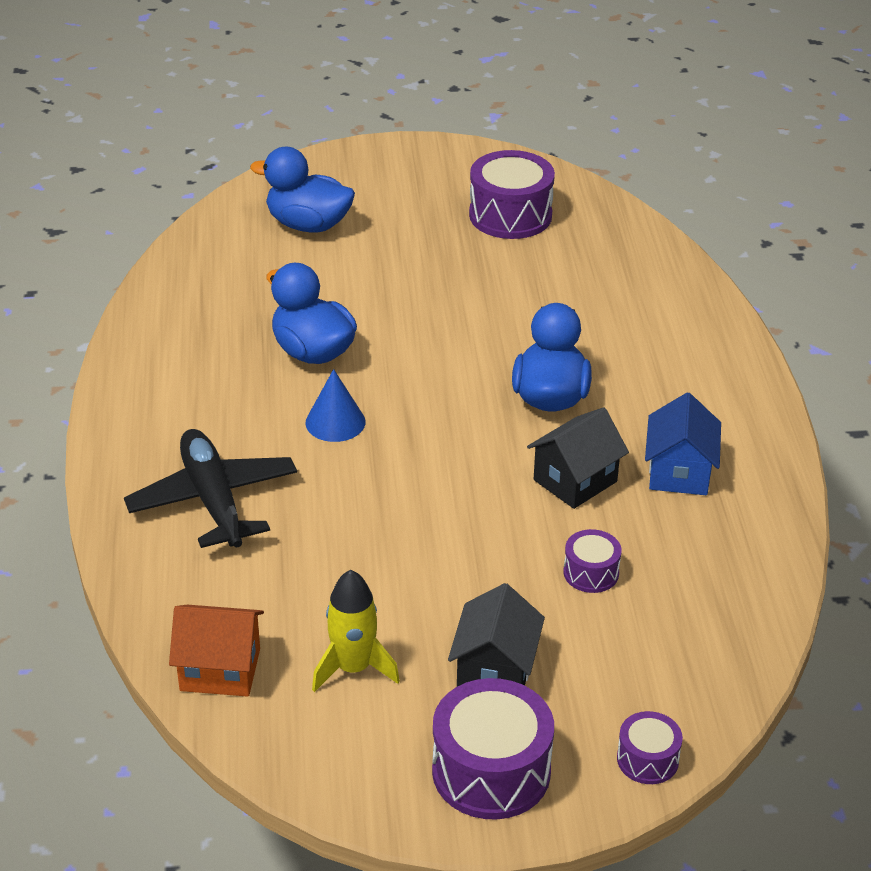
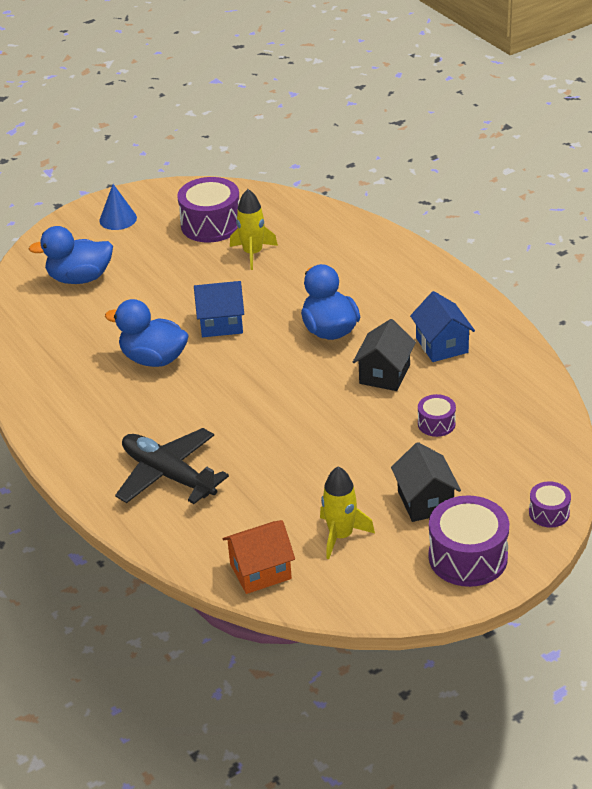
camera: 25 degrees left, 0 degrees up
(335, 422) = (206, 397): blue cone -> blue cone (118, 219)
(425, 339) = (221, 324): none -> blue house
(532, 267) = (253, 253): none -> yellow rocket

